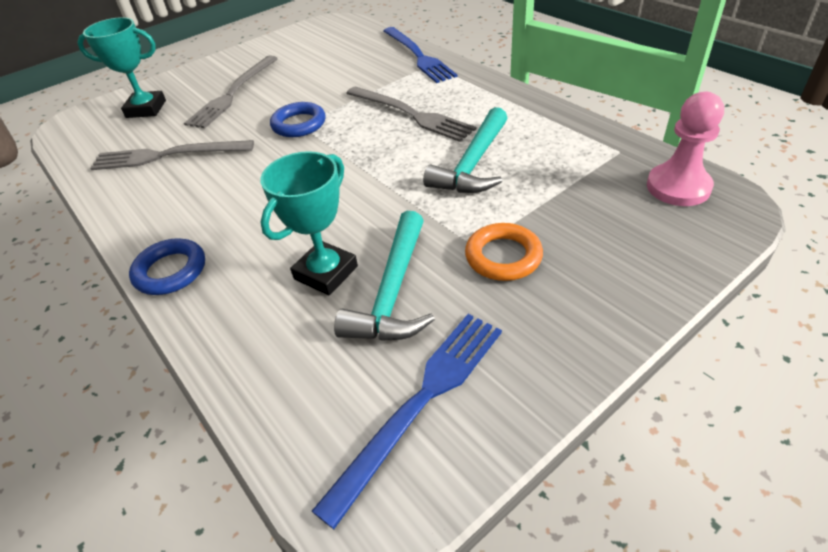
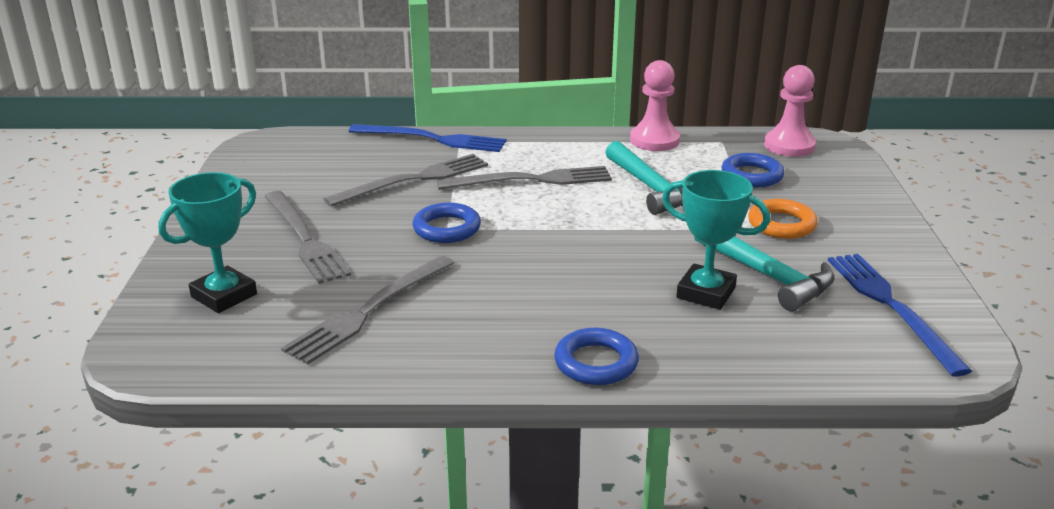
camera: 55 degrees left, 15 degrees down
(326, 273) = (706, 293): turquoise trophy -> turquoise trophy turned 45 degrees counterclockwise
(351, 81) = (414, 180): none -> grey fork
(562, 123) = (654, 140): none -> pink pawn
(577, 197) = (752, 175): none -> blue ring

